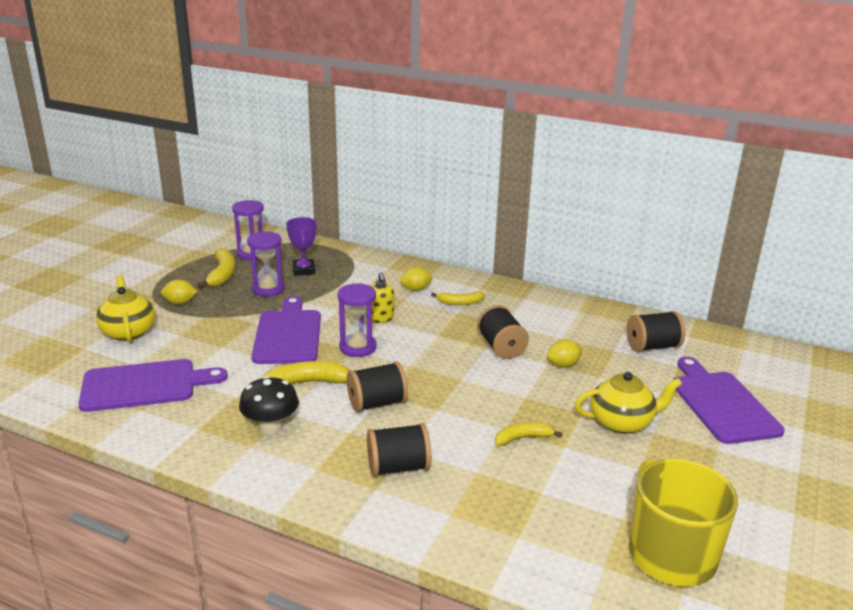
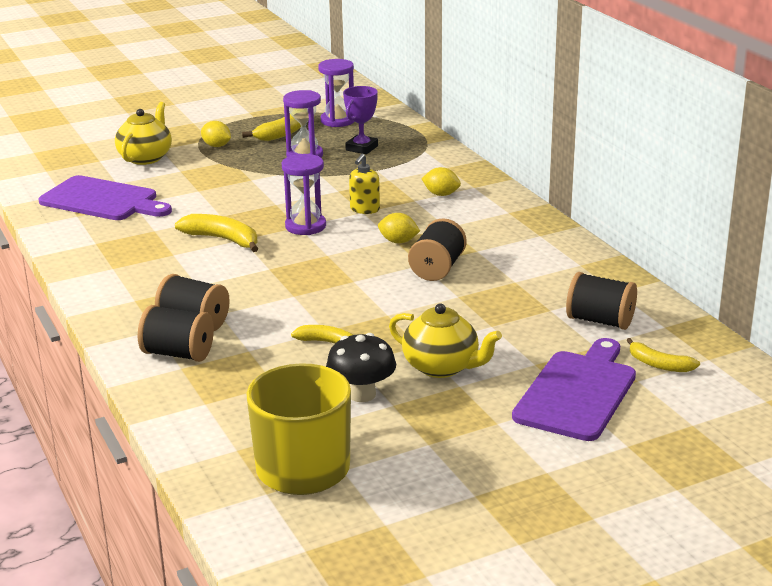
camera: 40 degrees right, 0 degrees up
(271, 427) = (146, 260): black mushroom -> black mushroom (362, 394)
(288, 334) = (264, 197): purple cutting board -> none
(377, 403) = (252, 273): black spool -> black spool (178, 354)
(459, 303) = (464, 219): yellow banana -> yellow banana (659, 364)
(563, 364) = (472, 303): yellow lemon -> yellow lemon (398, 241)

